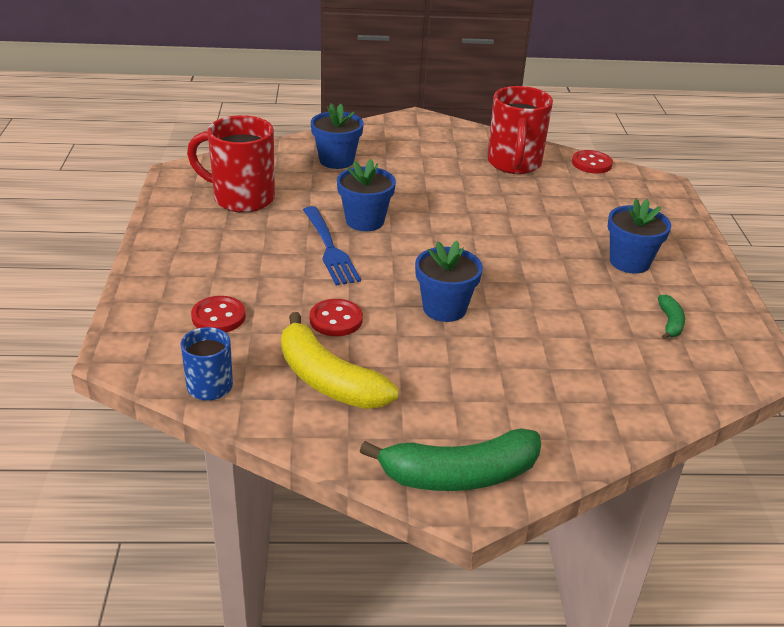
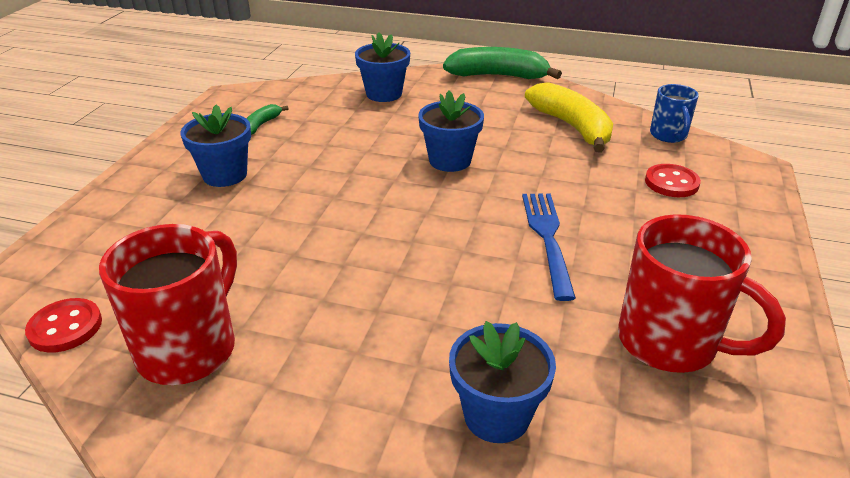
camera: 160 degrees left, 0 degrees up
(336, 319) = (556, 165): red button -> none
(365, 221) = (491, 271): blue flower pot -> blue flower pot (384, 94)

